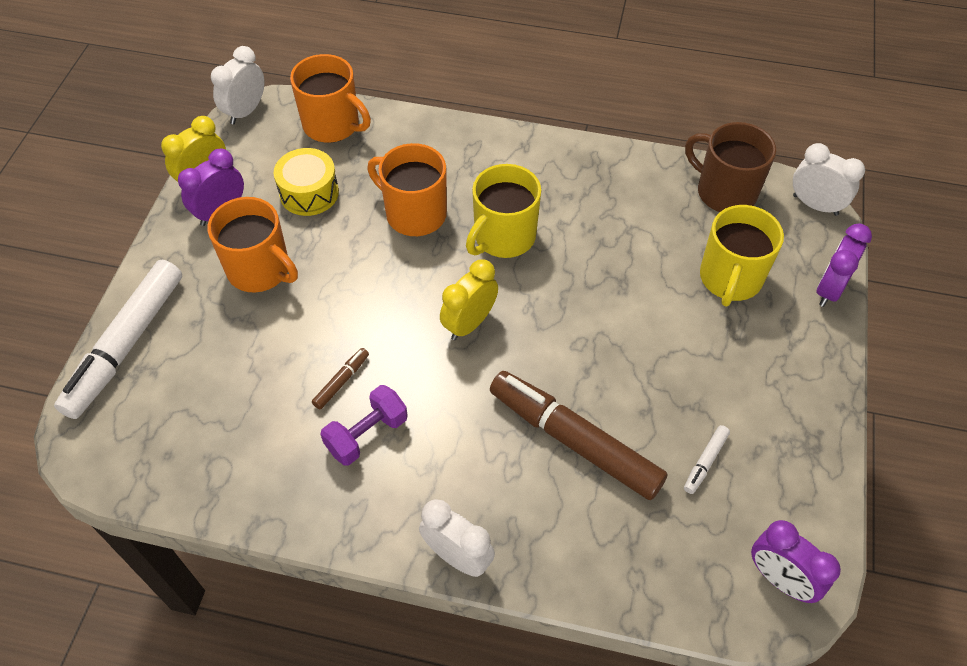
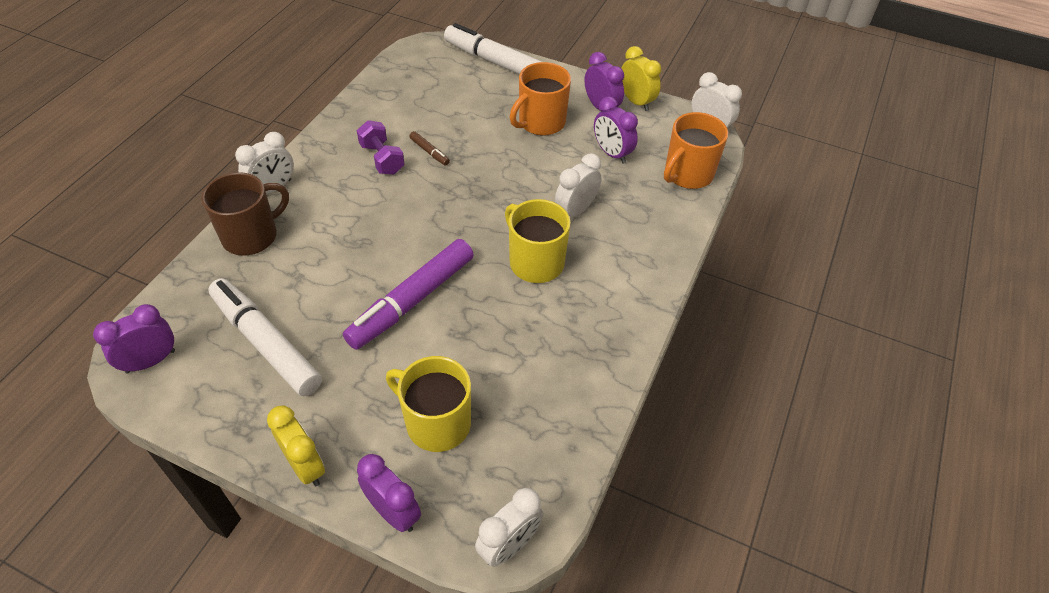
camera: 100 degrees right, 5 degrees down
(309, 193) = (611, 153): yellow drum -> purple clock
(414, 213) = (575, 210): orange mug -> white clock
(469, 323) = (453, 225): yellow clock -> yellow clock (305, 466)
(574, 441) = (324, 266): brown marker -> none
(594, 336) = (412, 301): none -> purple marker
(705, 462) = (266, 343): white marker -> white marker, size x2.44
(724, 192) = (549, 456): brown mug -> brown mug (251, 236)

